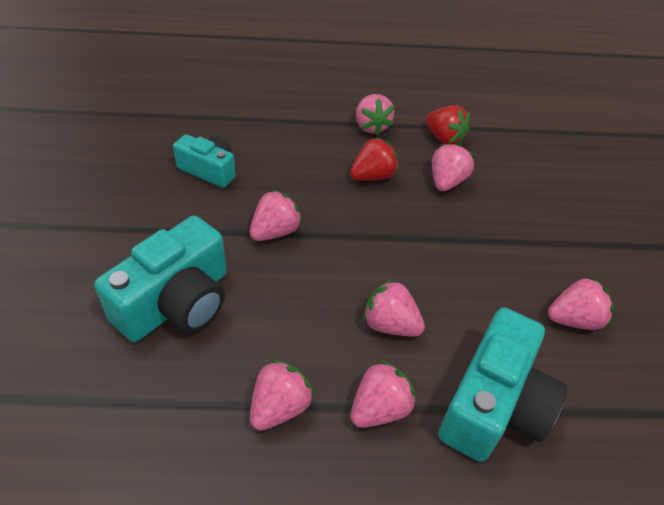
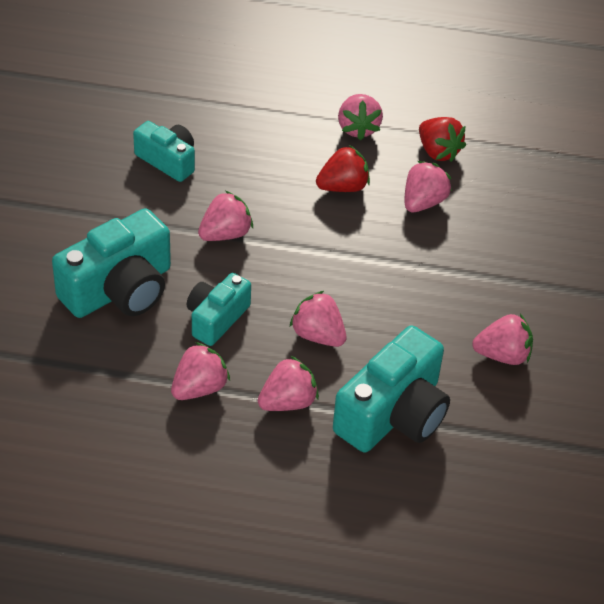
camera: 10 degrees right, 0 degrees up
(283, 321) = (216, 318): none -> turquoise camera

